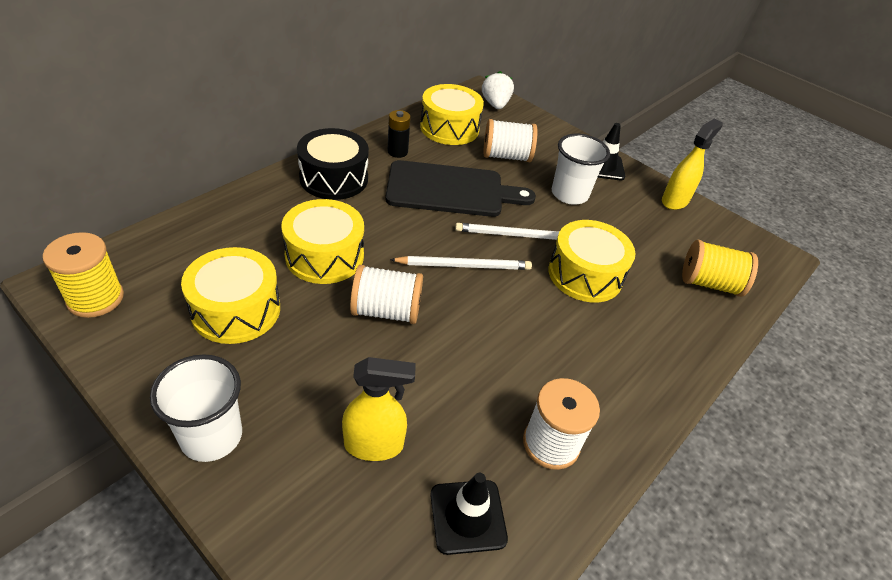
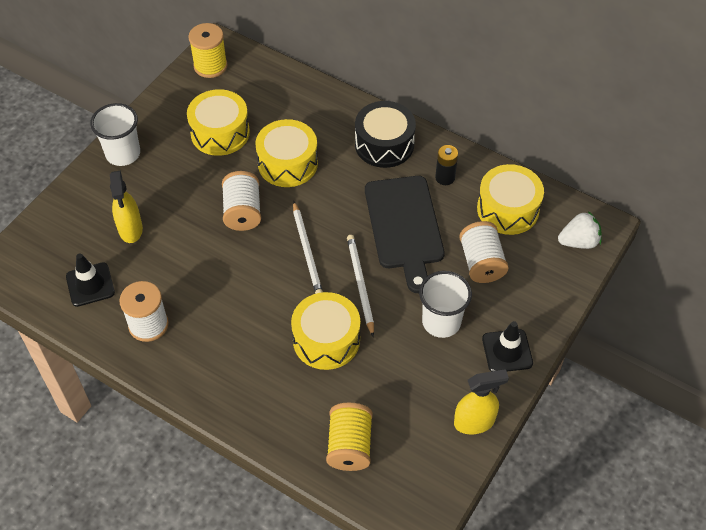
camera: 85 degrees right, 10 degrees up
(675, 201) = (474, 422): yellow spray bottle -> yellow spray bottle turned 45 degrees counterclockwise

